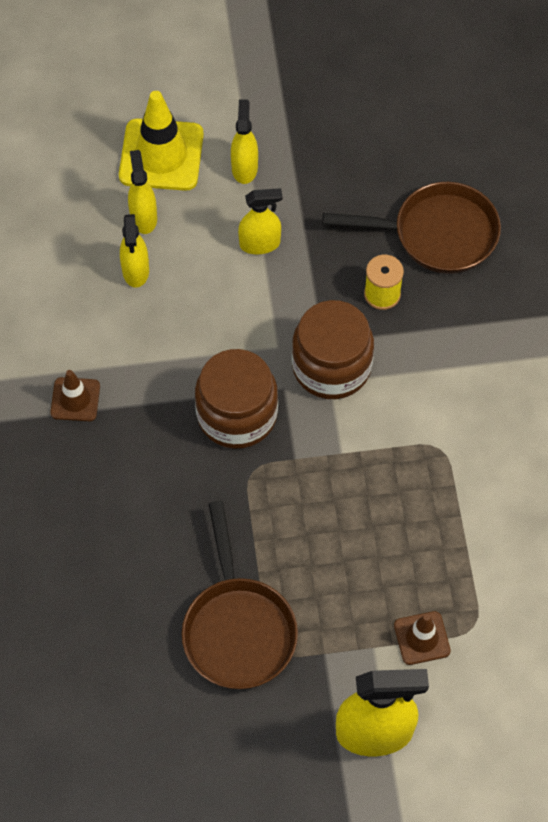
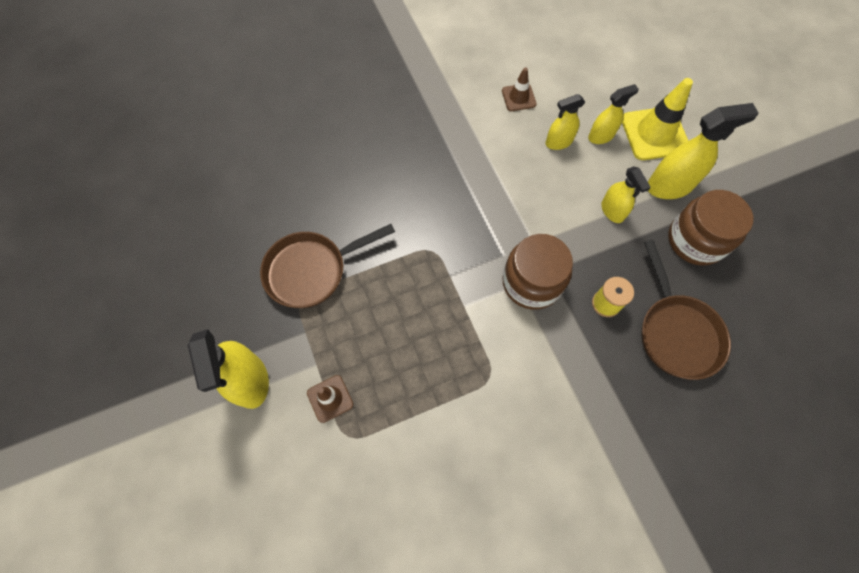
camera: 75 degrees right, 5 degrees up
(75, 399) = (451, 134): brown traffic cone -> brown traffic cone (518, 97)
(237, 414) = (472, 230): brown jar -> brown jar (695, 240)
(244, 168) = (669, 186): yellow spray bottle -> yellow spray bottle, size x1.65

